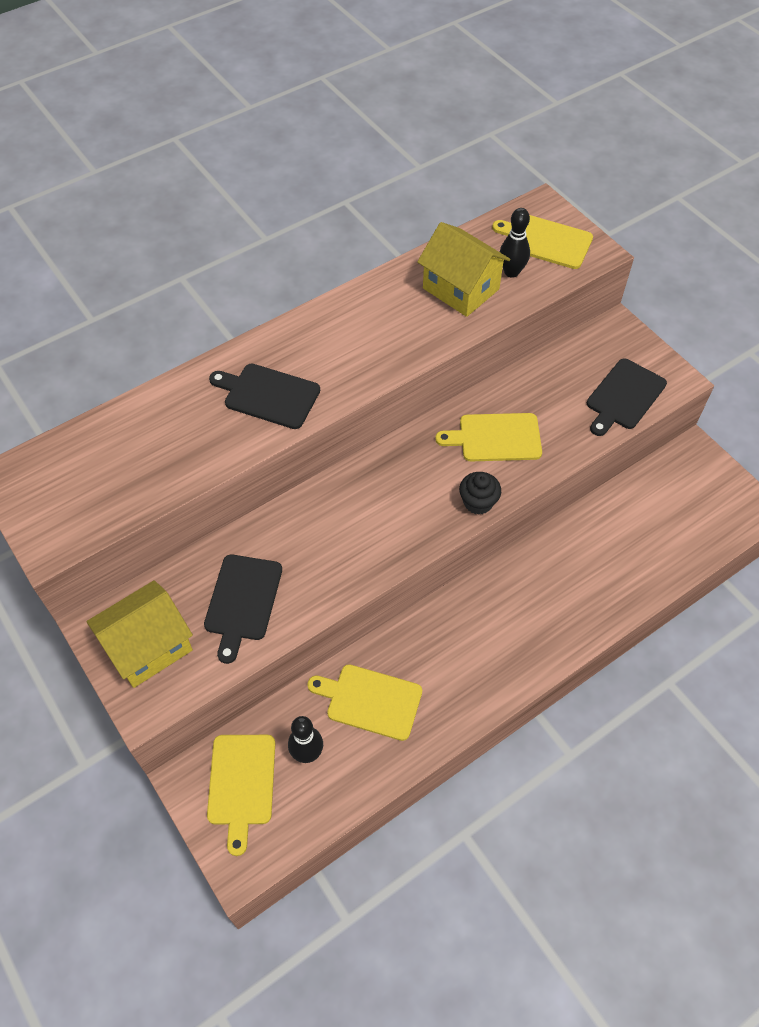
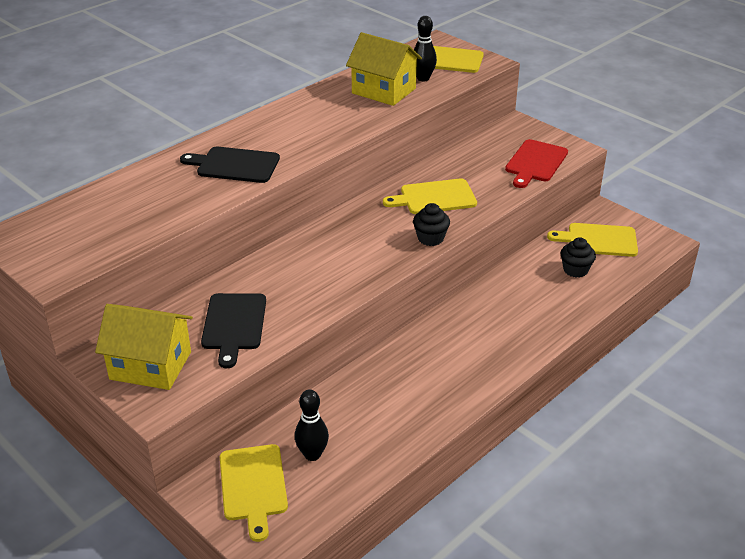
camera: 10 degrees left, 20 degrees down
(148, 646) = (150, 365): yellow house -> yellow house turned 60 degrees clockwise
(370, 701) = (363, 409): yellow cutting board -> yellow cutting board (598, 240)
(624, 396) = (535, 163): black cutting board -> red cutting board
(641, 537) = (575, 270): none -> black cupcake

